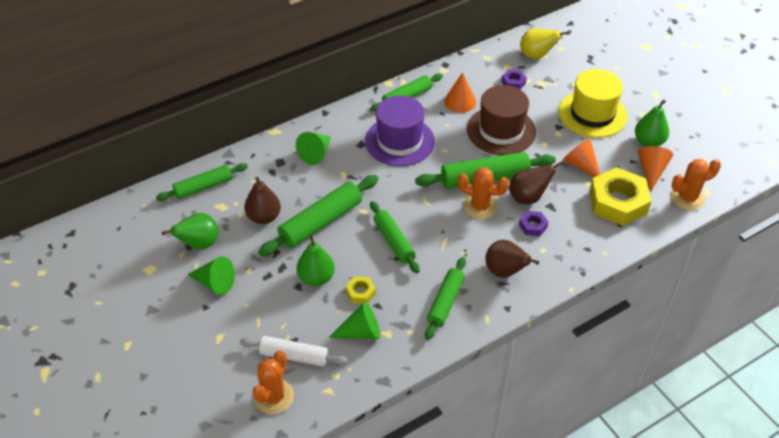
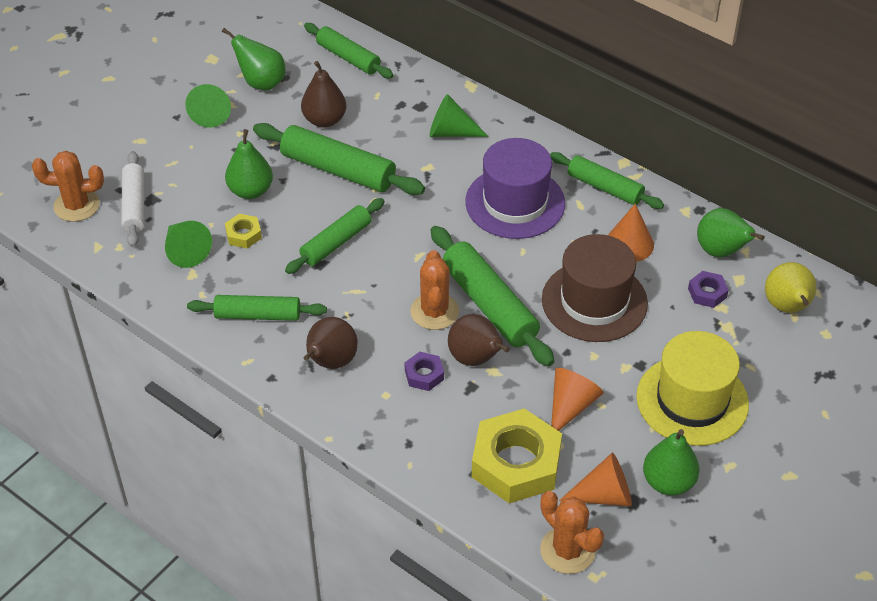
camera: 70 degrees right, 0 degrees up
(483, 66) = (721, 251): none -> green pear

